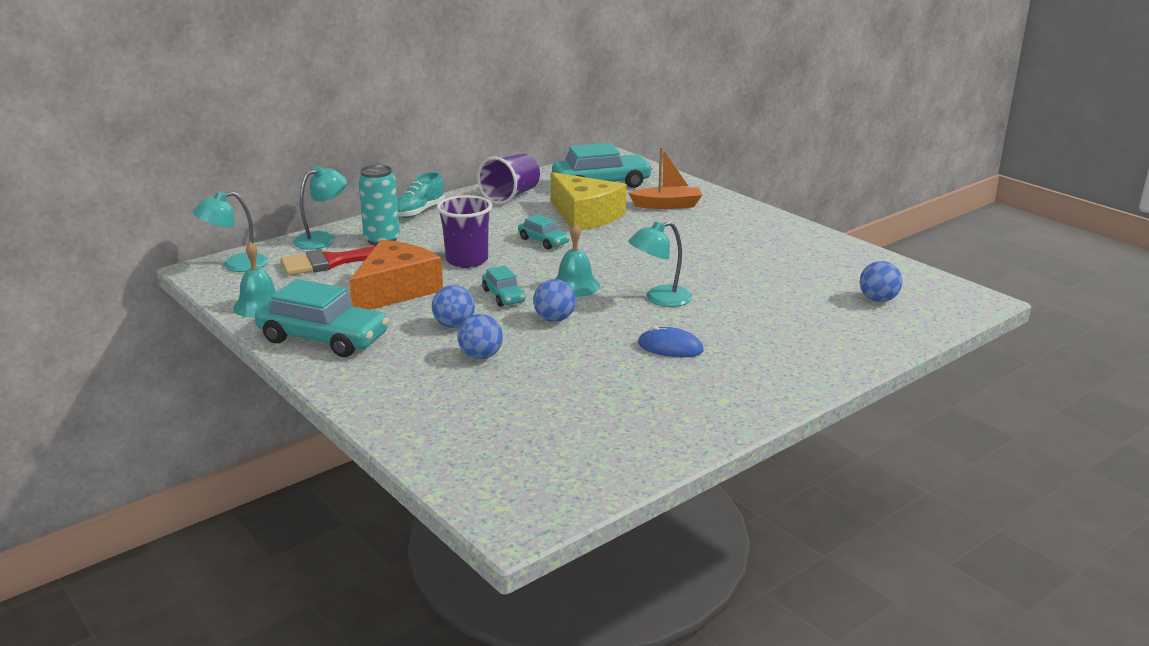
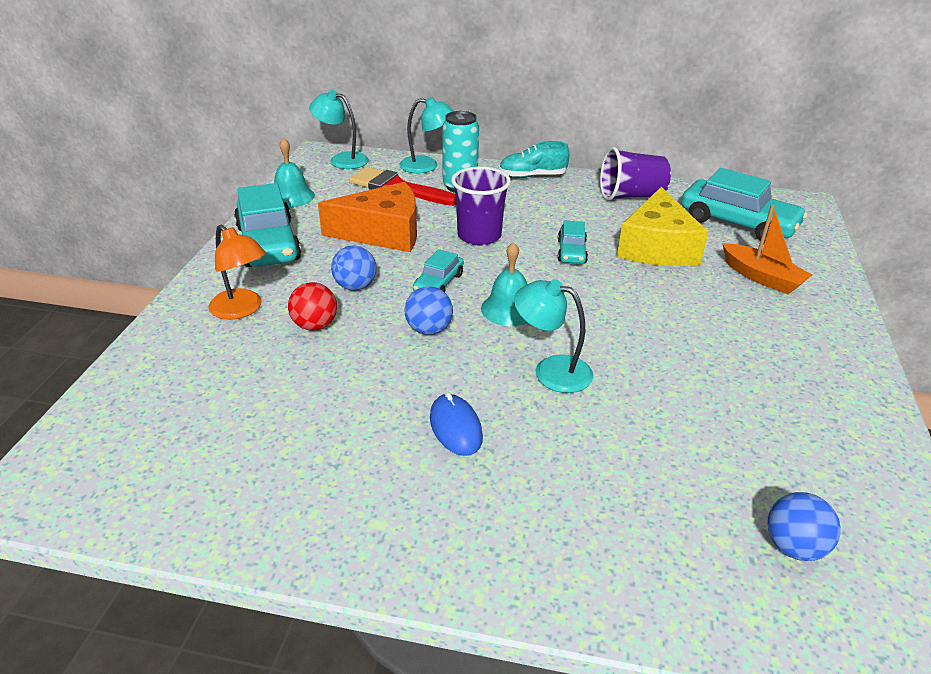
camera: 50 degrees right, 10 degrees up
(409, 377) = (242, 310): none -> orange lamp
(481, 356) = (315, 325): blue ball -> red ball

